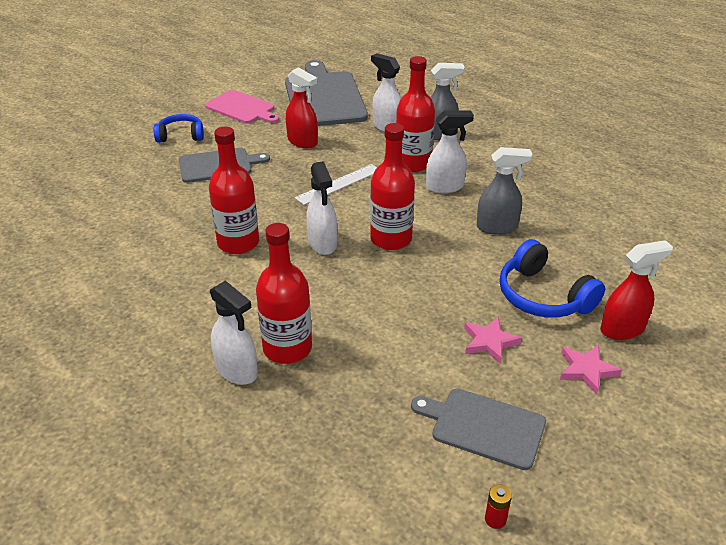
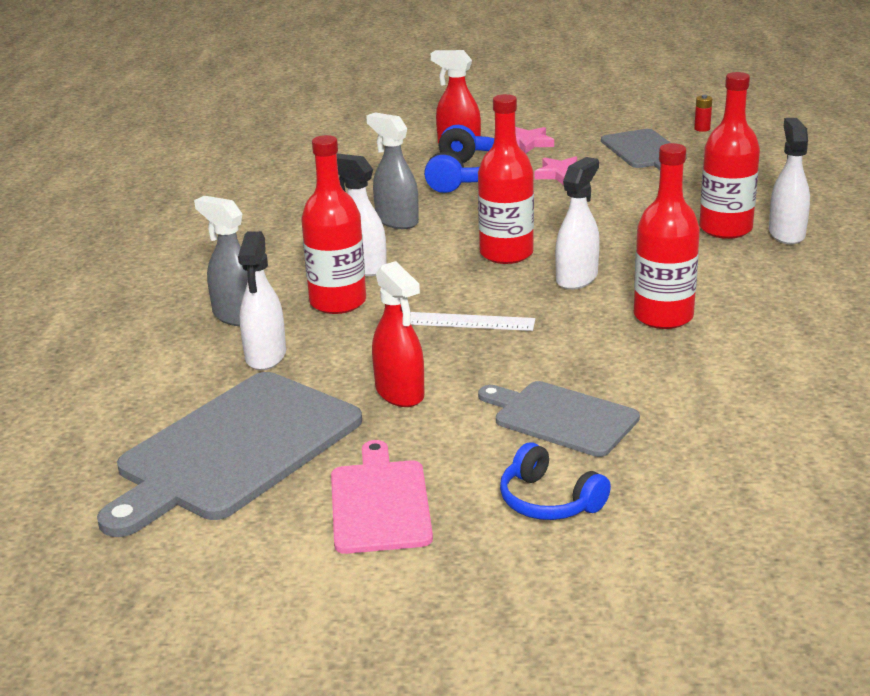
camera: 130 degrees left, 10 degrees down
(302, 142) = (400, 393): red spray bottle -> red spray bottle turned 150 degrees clockwise

